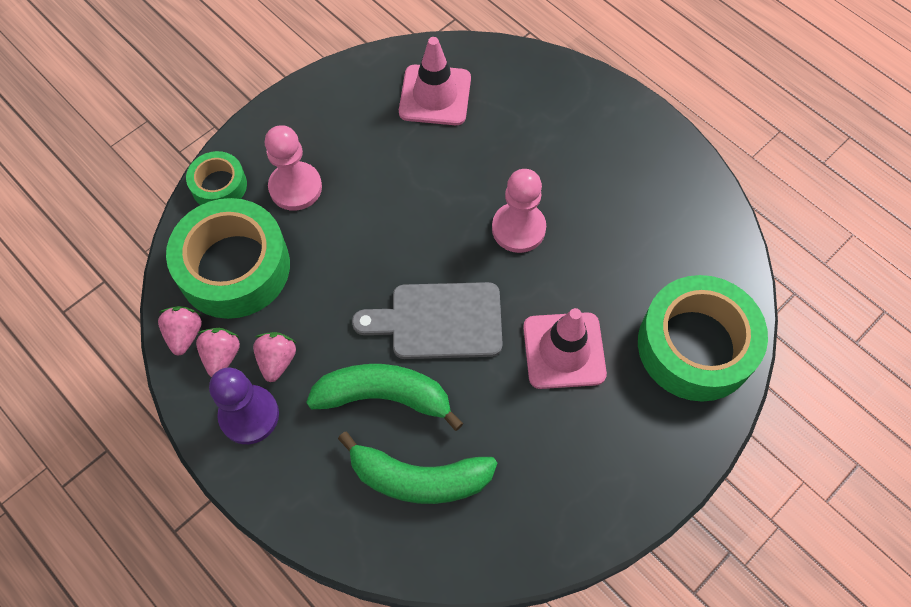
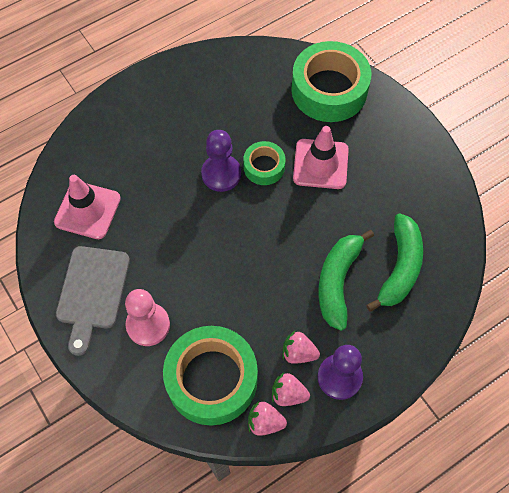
camera: 80 degrees left, 0 degrees up
(219, 186) = (131, 386): green tape -> green tape (264, 167)
(439, 321) = (285, 237): grey cutting board -> grey cutting board (92, 292)
(518, 229) = (221, 174): pink pawn -> purple pawn

